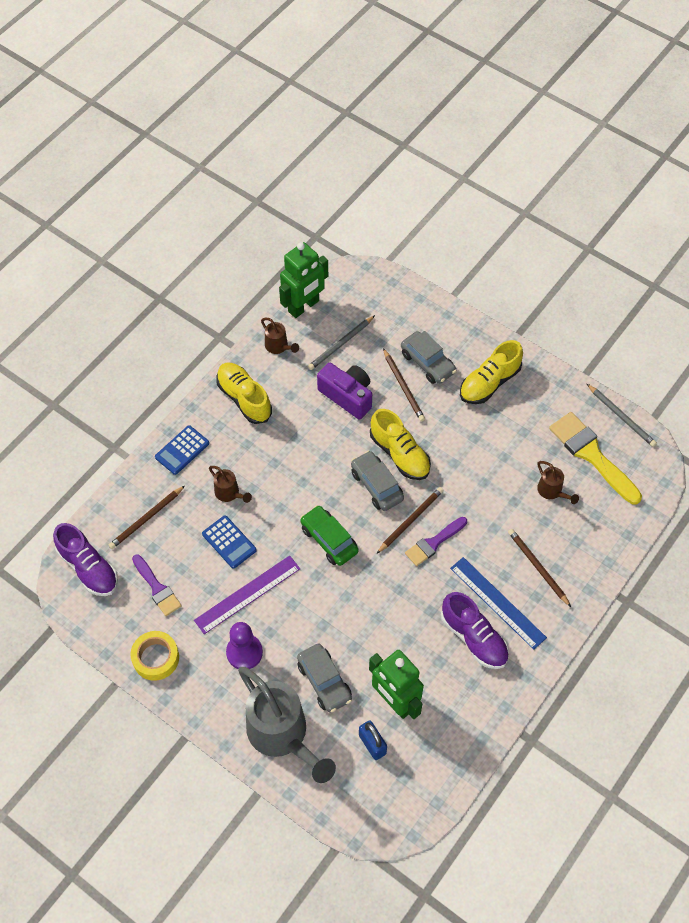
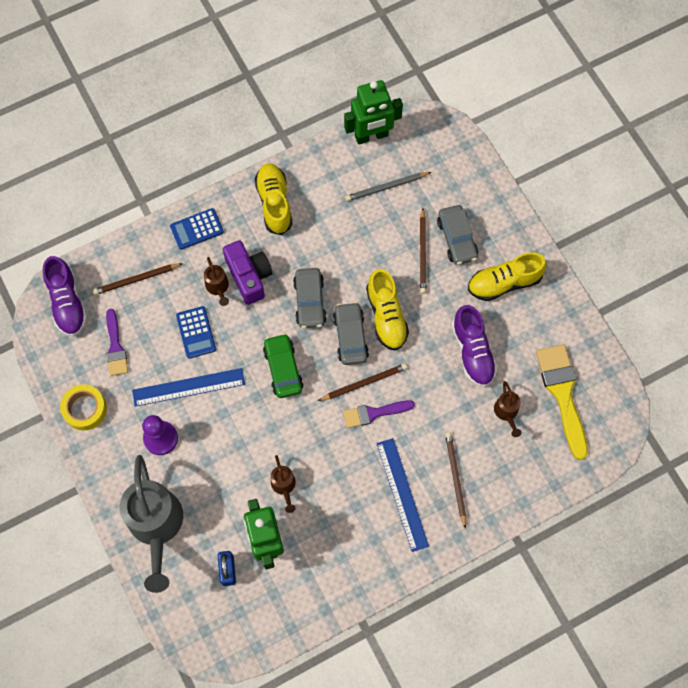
camera: 25 degrees right, 10 degrees up
(247, 594) = (188, 387): purple ruler -> blue ruler
(278, 346) = (329, 166): brown watering can -> brown watering can (284, 486)
(324, 681) = (215, 495): grey car -> grey car (309, 301)
(347, 396) = (367, 240): purple camera -> purple camera (249, 276)
(474, 638) = (364, 516): purple shoe -> purple shoe (472, 352)
(621, 416) = (611, 369): grey pencil -> none

